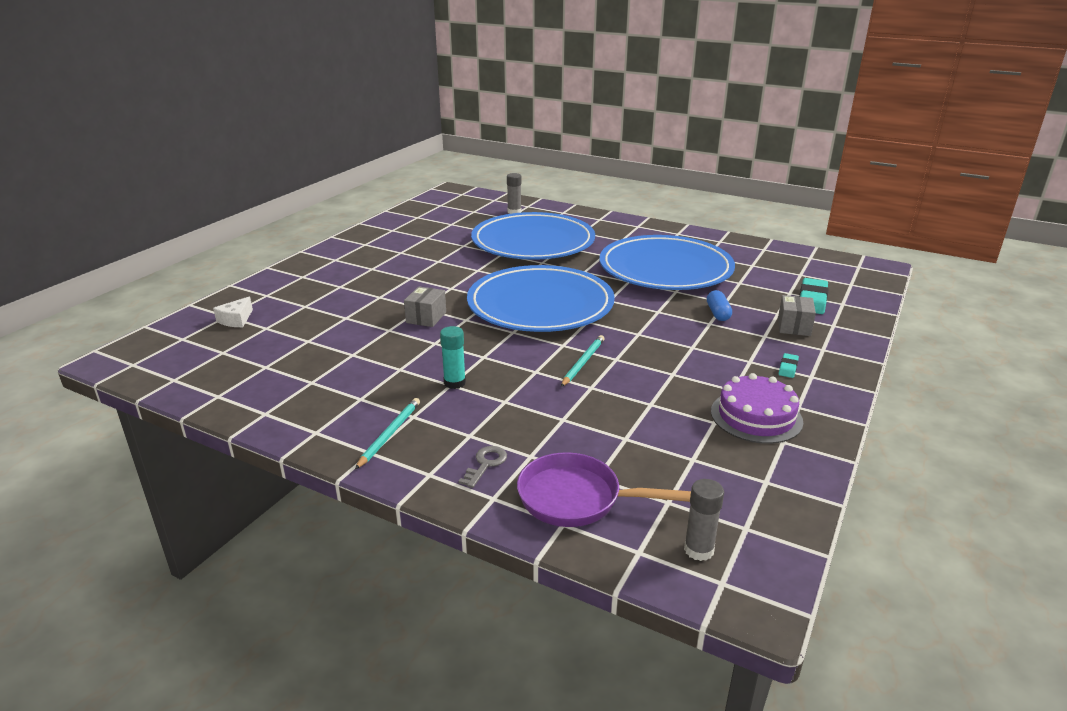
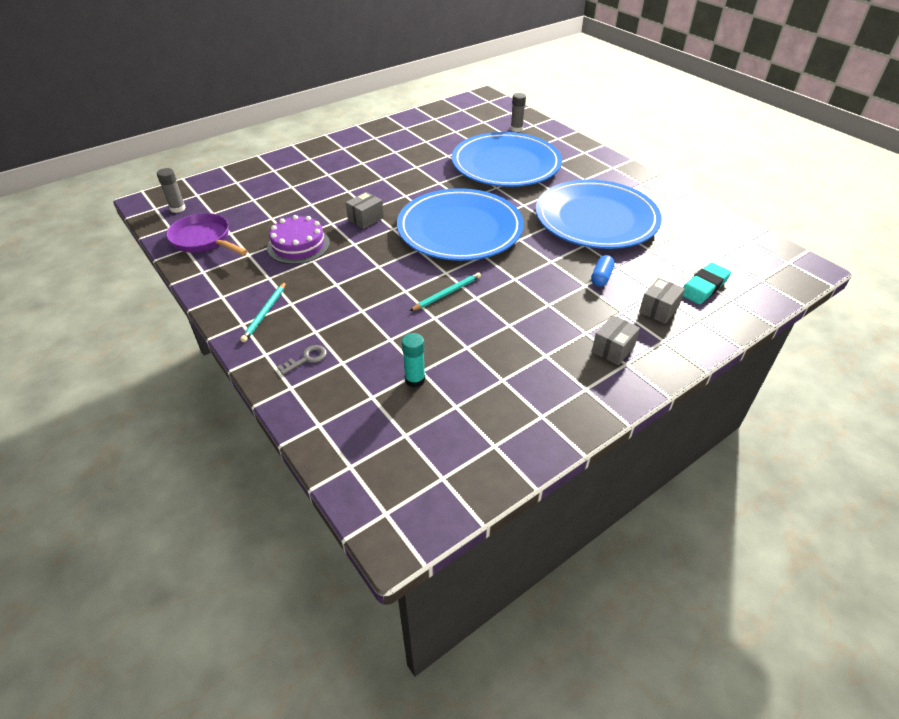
camera: 25 degrees right, 15 degrees up
(236, 320) = (239, 187): white cheese -> none
(389, 434) = (265, 313): turquoise pencil -> turquoise pencil turned 150 degrees clockwise
(454, 383) = (340, 283): turquoise glue stick -> turquoise glue stick (415, 379)
(576, 498) = (344, 408): purple pan -> purple pan (204, 240)
(698, 550) = (392, 481): grey glue stick -> grey glue stick (177, 208)
(756, 416) = (541, 386): purple cake -> purple cake (298, 245)
(788, 368) = (613, 349): turquoise eraser -> grey box

